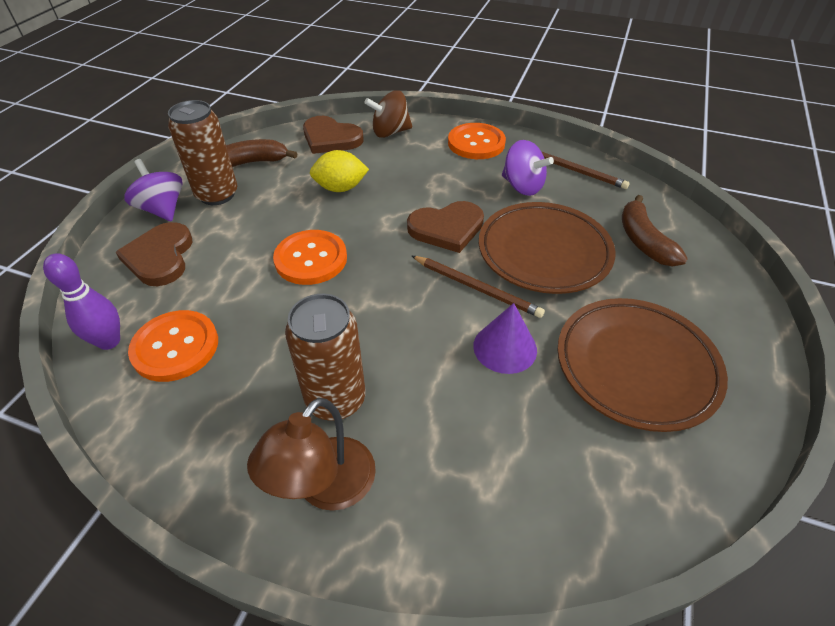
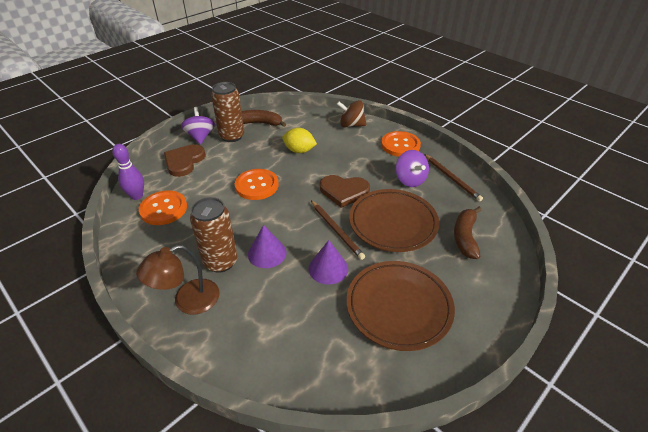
camera: 25 degrees right, 5 degrees down
(330, 138) = (313, 120): brown heart -> none
(400, 358) = (267, 253): none -> purple cone

